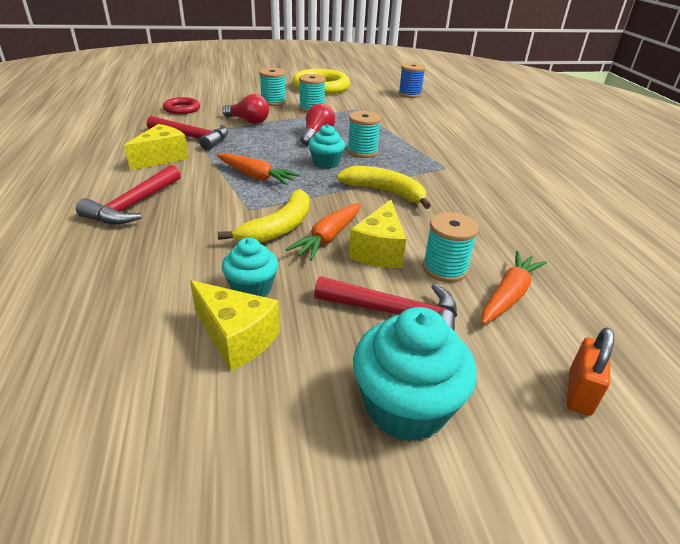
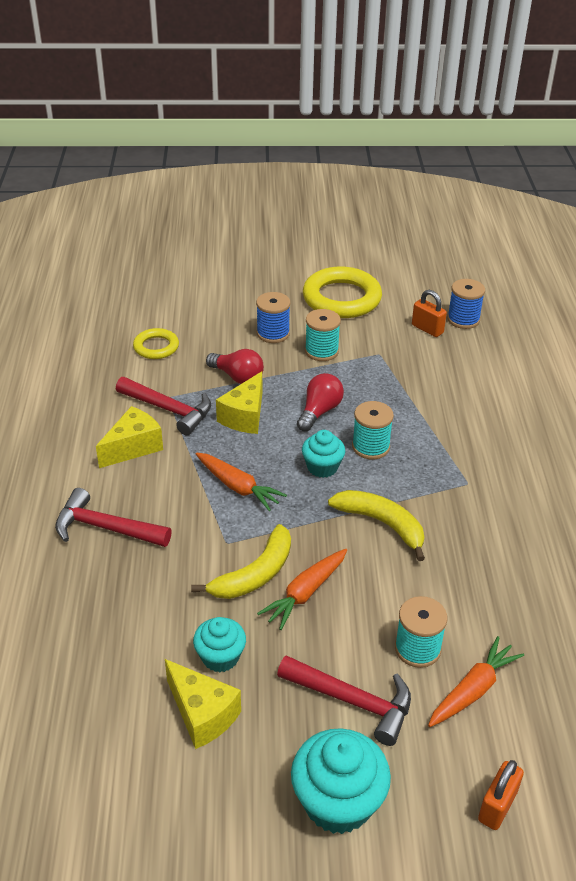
camera: 10 degrees right, 5 degrees up
(133, 205) = (106, 528): red hammer -> red hammer turned 75 degrees clockwise
(182, 109) = (156, 347): red ring -> yellow ring
(273, 102) = (273, 333): turquoise spool -> blue spool
(379, 251) = (355, 617): yellow cheese -> yellow cheese (245, 416)
(386, 98) = (427, 329): none -> orange padlock

